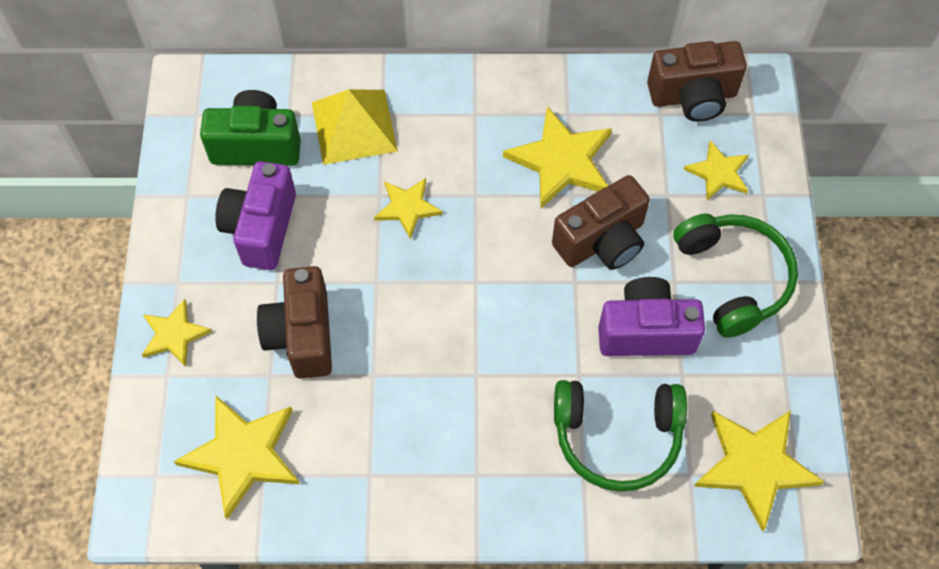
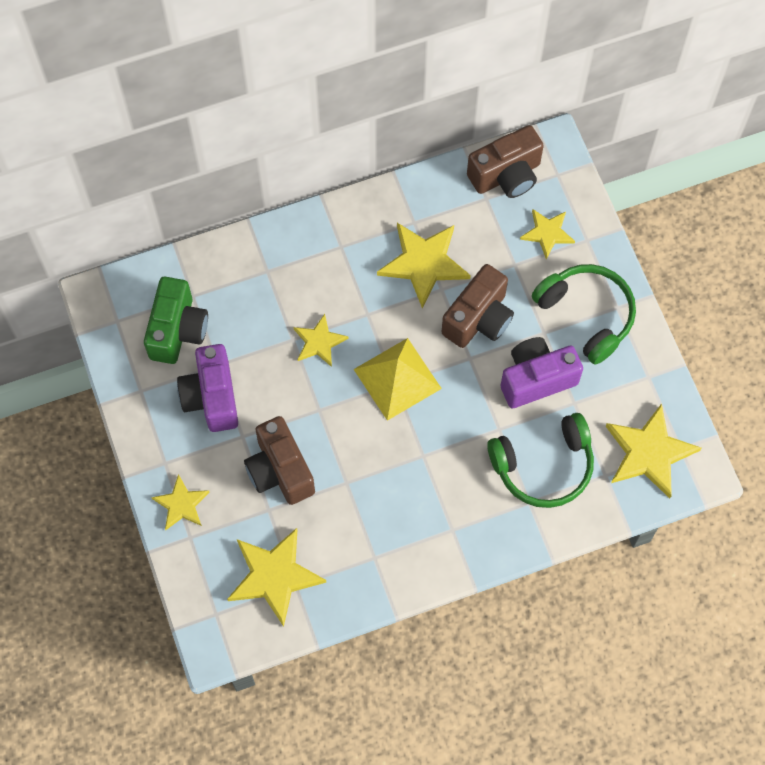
camera: 20 degrees left, 5 degrees up
(256, 145) = (177, 330): green camera -> green camera turned 120 degrees clockwise
(354, 126) = (249, 288): yellow pyramid -> yellow pyramid (397, 378)

